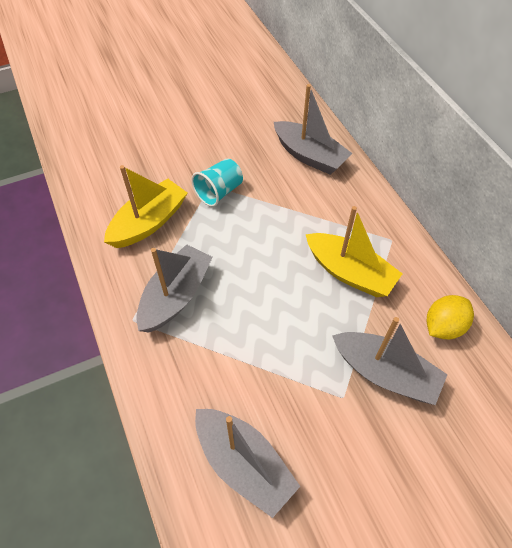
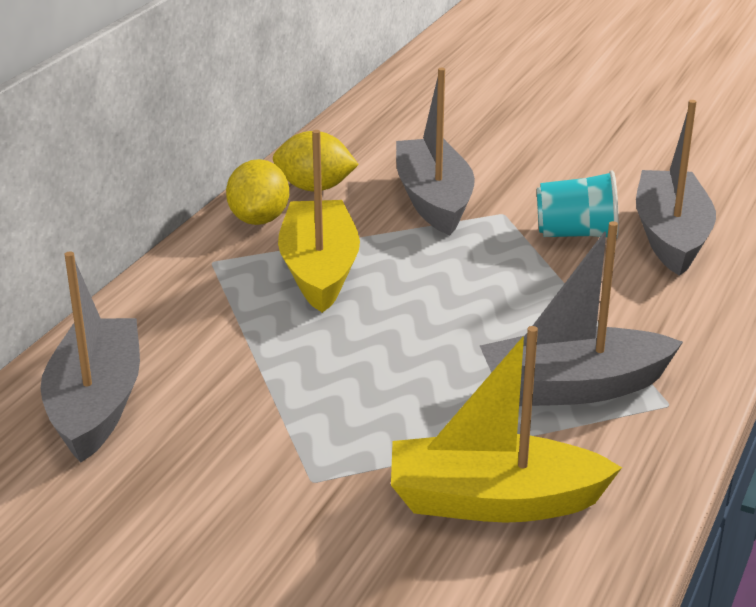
camera: 130 degrees left, 25 degrees down
(219, 192) = (316, 460): turquoise cup -> turquoise cup (576, 234)
(422, 280) = (259, 219): none -> yellow lemon

